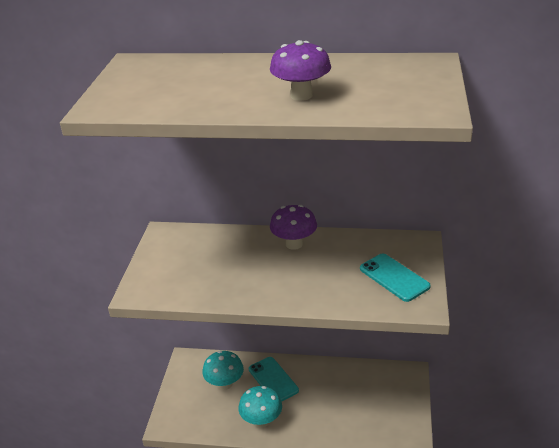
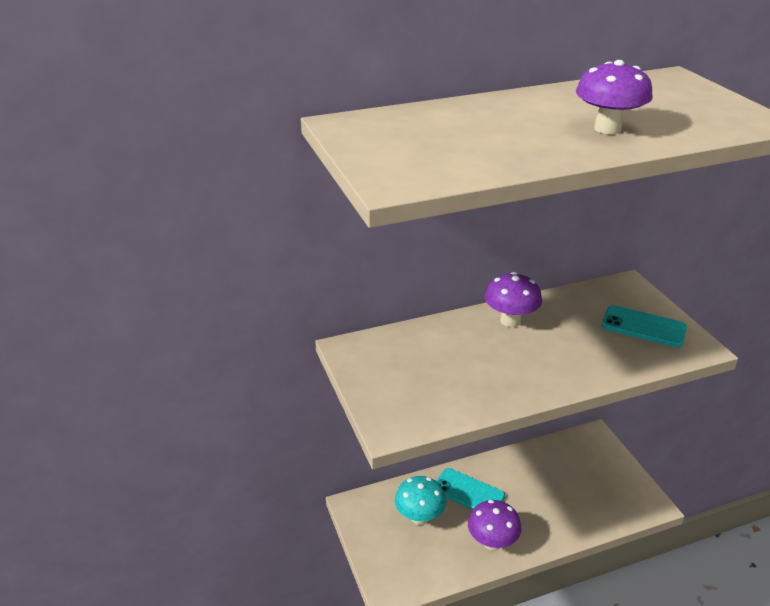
camera: 30 degrees left, 0 degrees up
(261, 421) = (492, 542): turquoise mushroom -> purple mushroom

